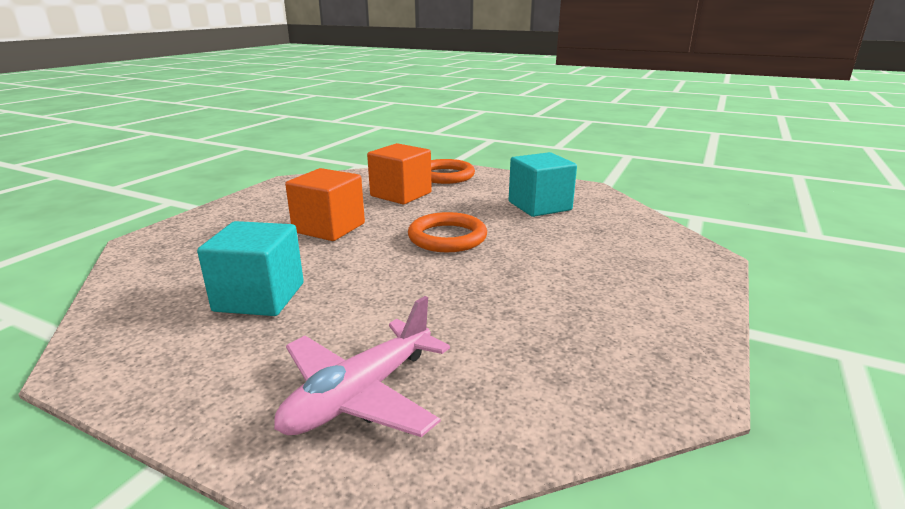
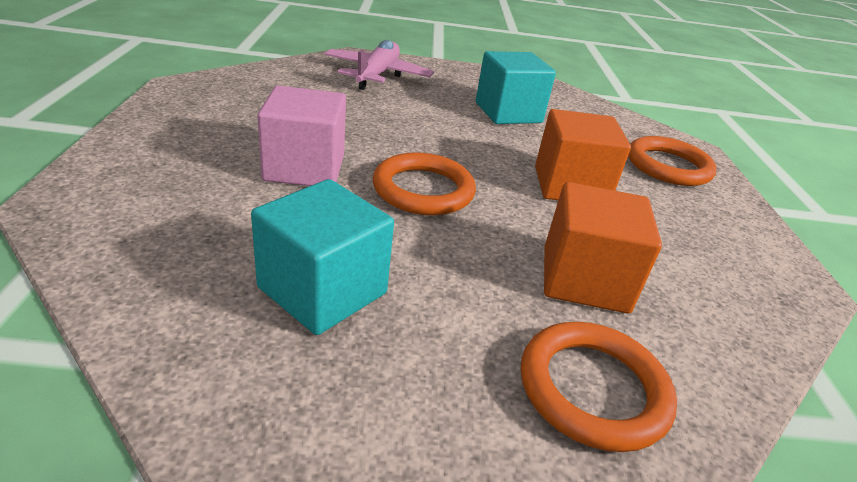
camera: 150 degrees right, 10 degrees up
(212, 230) = (668, 166): none -> orange ring
(532, 261) = (304, 168): none -> pink cube

